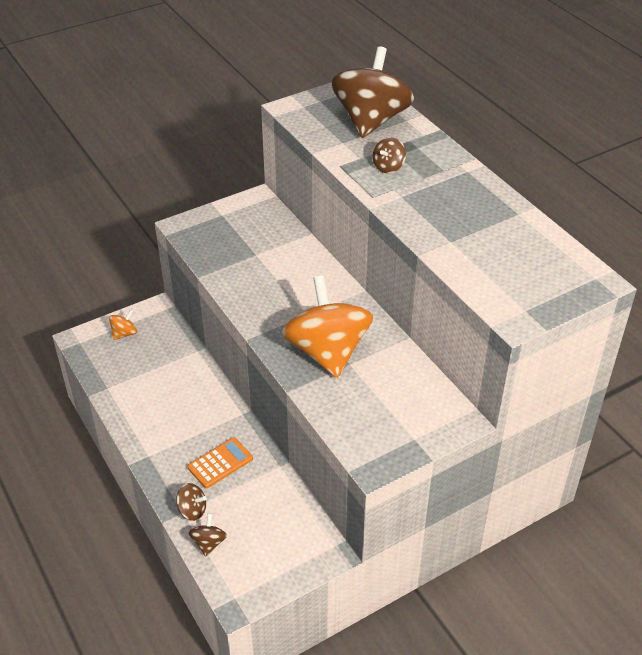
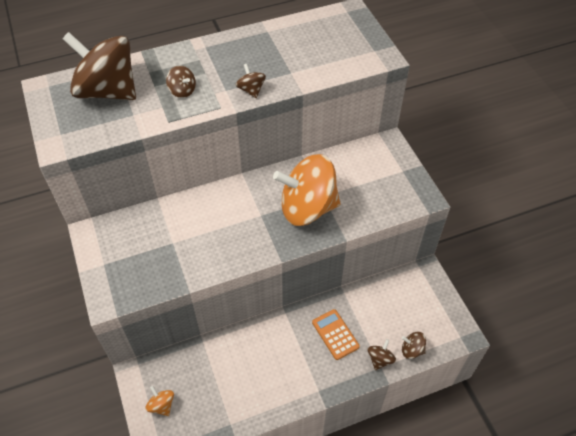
camera: 80 degrees left, 10 degrees up
(408, 214) = (251, 90): none -> brown spinning top

